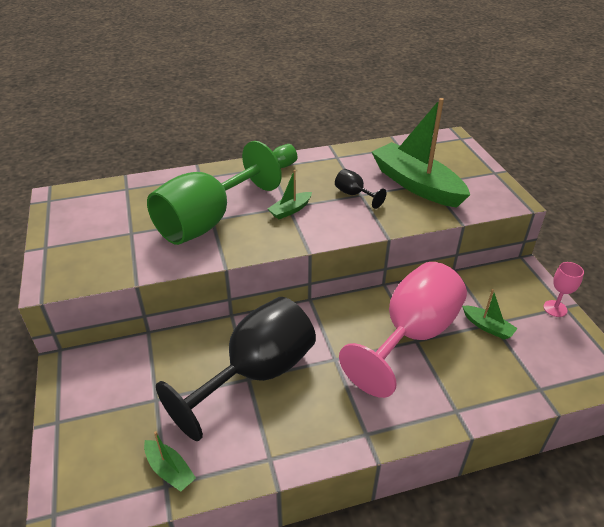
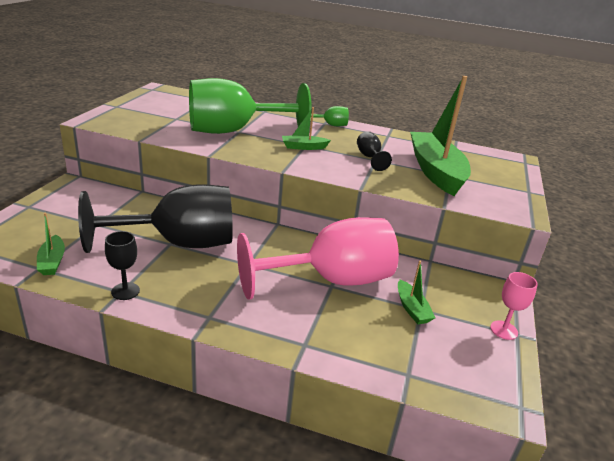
camera: 30 degrees right, 10 degrees down
(273, 456) = (125, 291): none -> black goblet

